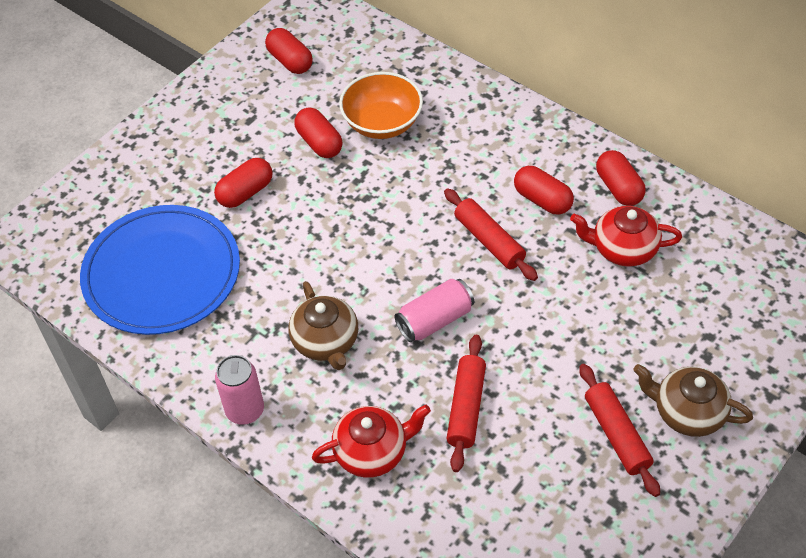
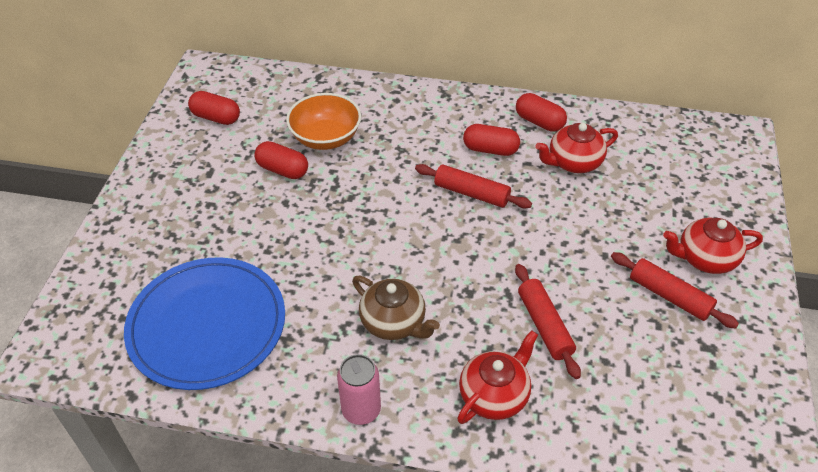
camera: 30 degrees left, 5 degrees down
(245, 192) = (243, 230): red capsule -> none
(435, 320) = (471, 268): pink can -> none
(687, 412) = (705, 258): brown teapot -> red teapot

